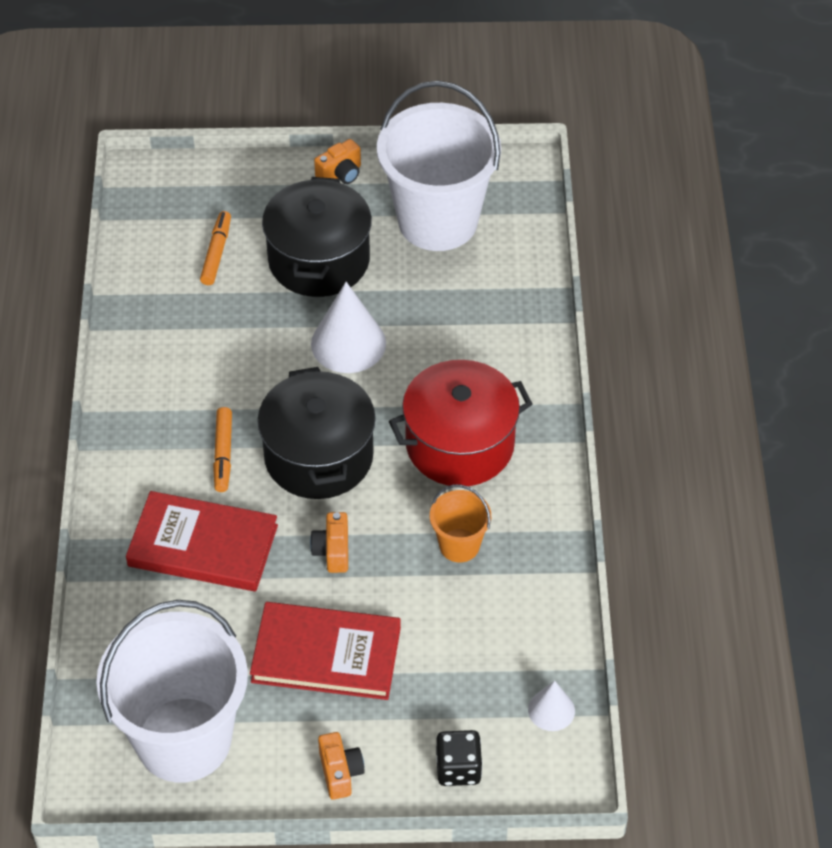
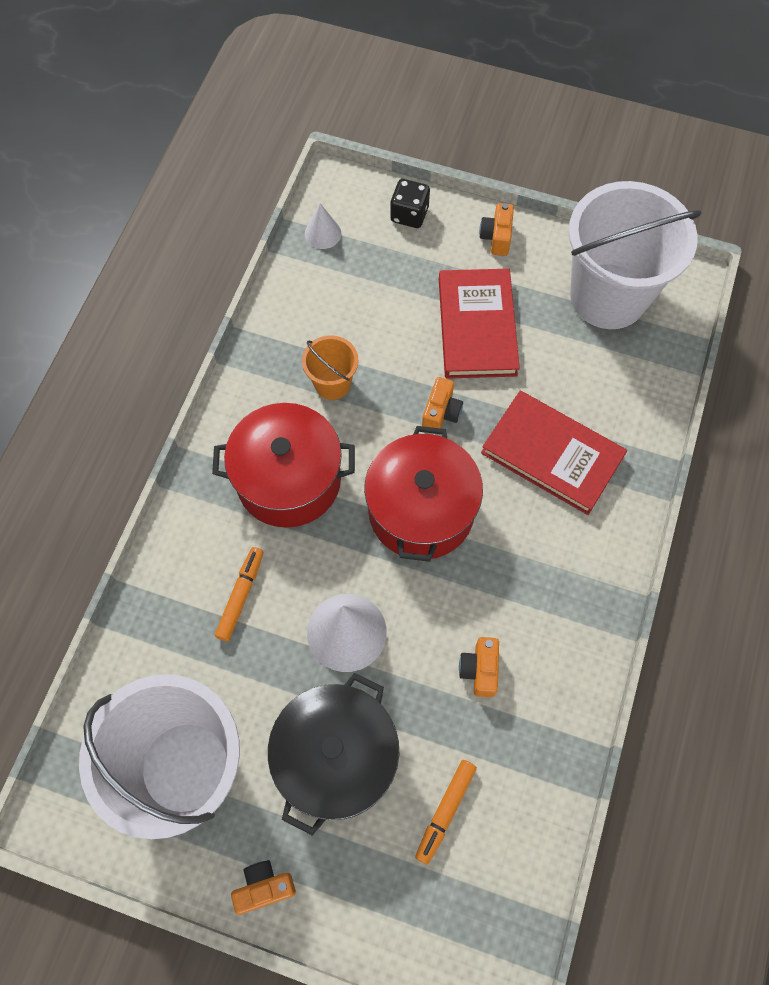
camera: 160 degrees left, 15 degrees up
(219, 350) = (479, 670): none -> orange camera
(223, 454) = (509, 543): orange marker -> orange marker (241, 596)
(318, 456) = (421, 510): black pot -> red pot
(326, 655) = (477, 327): red book -> red book turned 60 degrees clockwise

